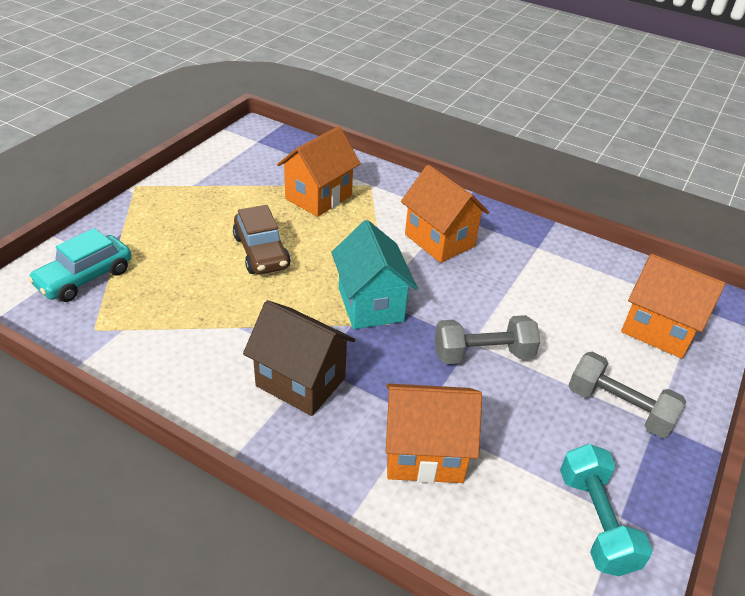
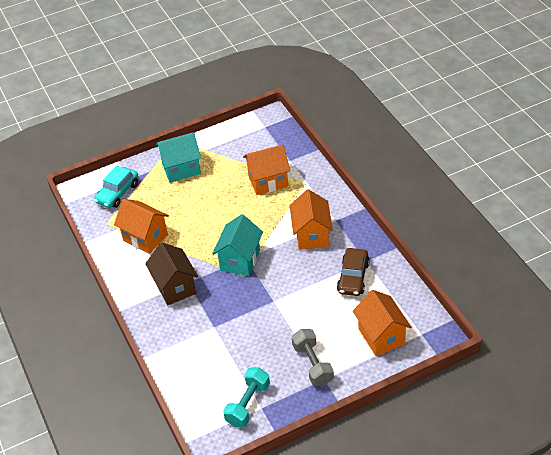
camera: 40 degrees right, 5 degrees up
(85, 278) = (118, 193): turquoise car -> turquoise car turned 45 degrees counterclockwise
(173, 217) = (181, 169): none -> turquoise house
(261, 252) = (210, 208): brown car -> brown car (353, 277)
(424, 454) = (201, 343): orange house -> orange house (145, 237)
(483, 354) = (272, 309): grey dumbbell -> none

